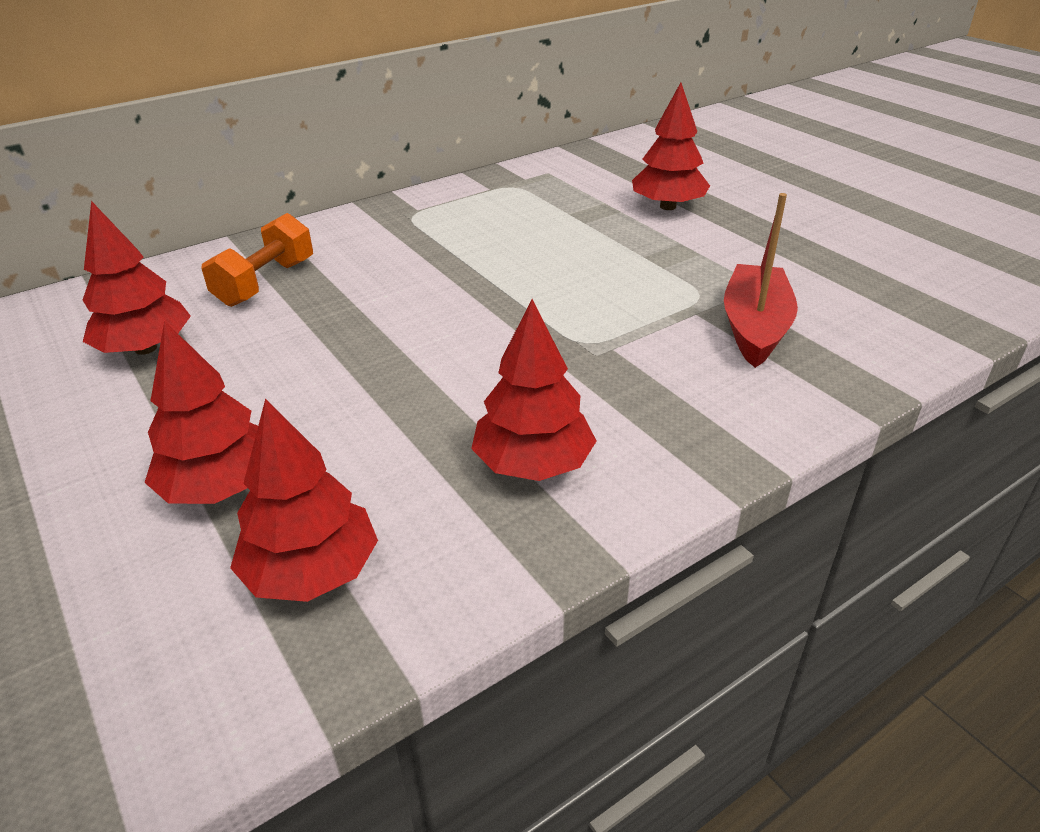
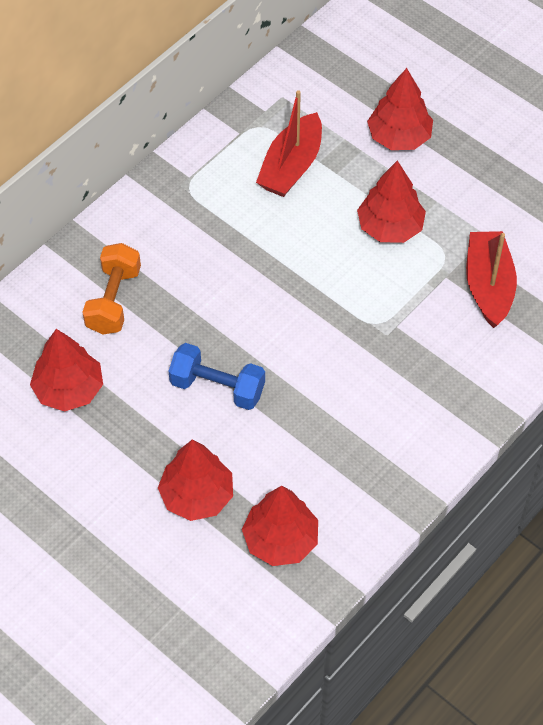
camera: 15 degrees left, 20 degrees up
(335, 373) = (217, 387): none -> blue dumbbell
(533, 464) = (375, 440): red tree -> red tree (390, 227)
(535, 213) = (291, 166): none -> red boat

